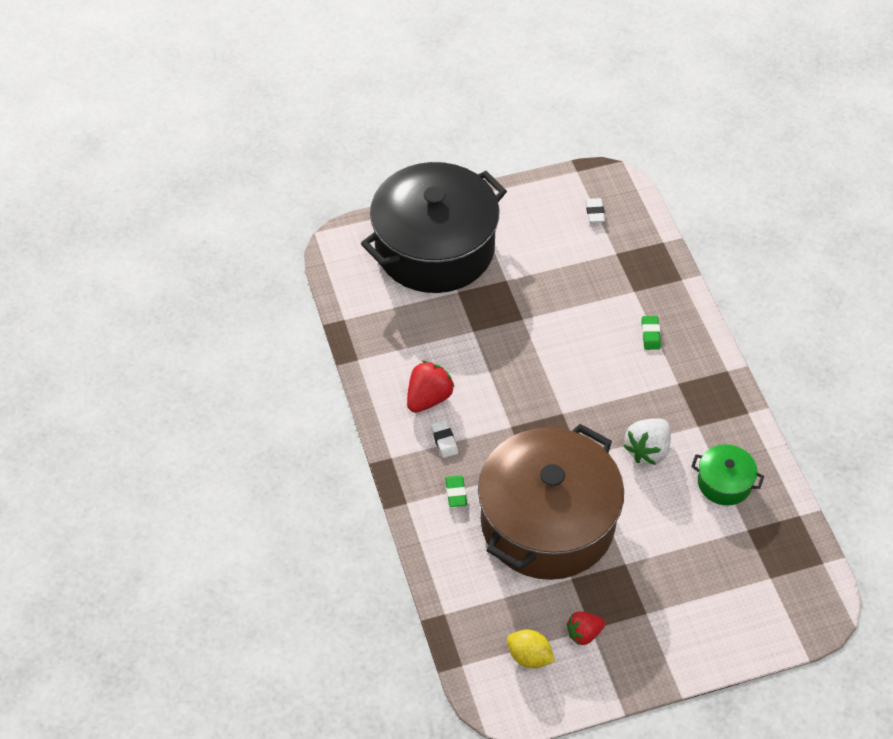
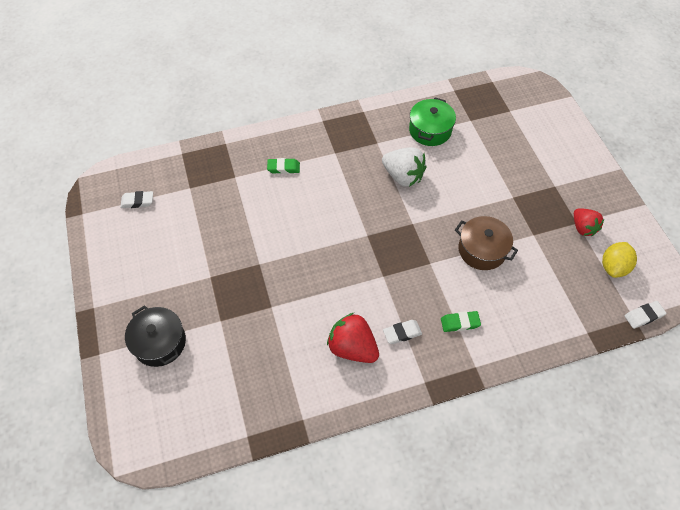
camera: 90 degrees left, 5 degrees up
(435, 248) = (160, 342): black pot -> black pot, size x0.41
(465, 675) = (643, 316): none -> white eraser
(547, 522) = (482, 250): brown pot -> brown pot, size x0.41

